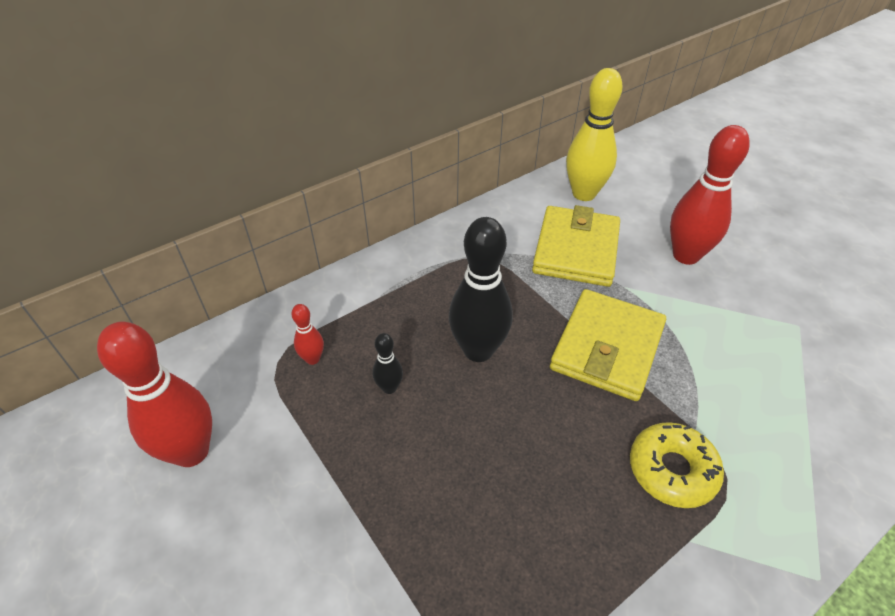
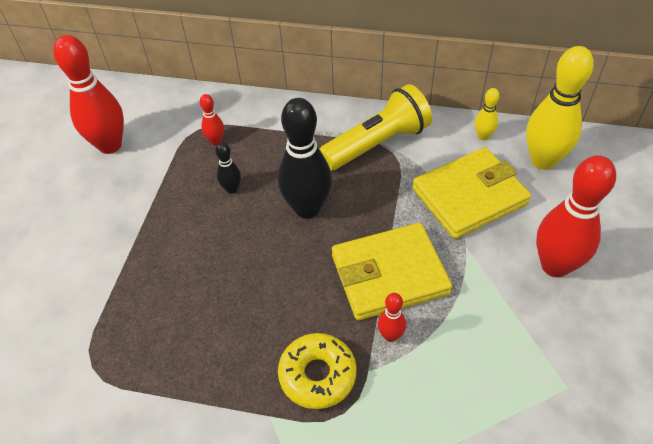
camera: 50 degrees right, 5 degrees up
(460, 259) = (377, 143): none -> yellow flashlight
(525, 203) = (483, 136): none -> yellow bowling pin
(671, 390) = (390, 335): none -> red bowling pin

